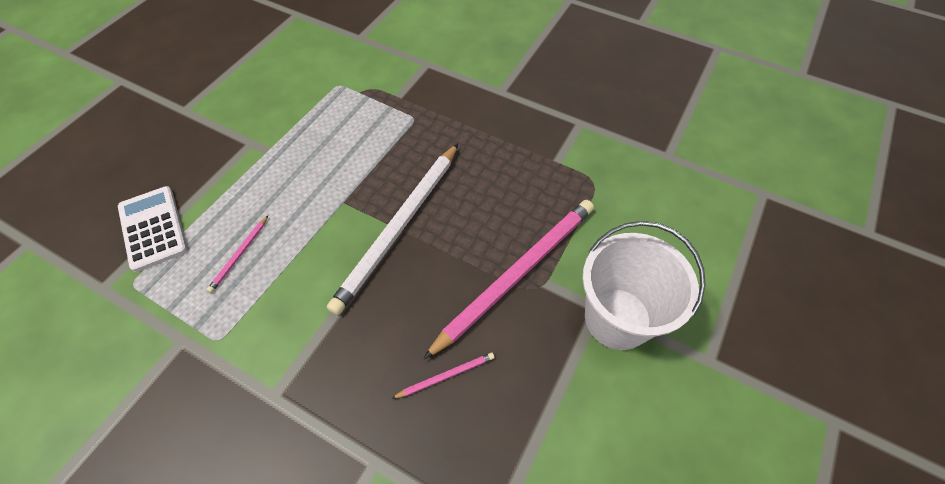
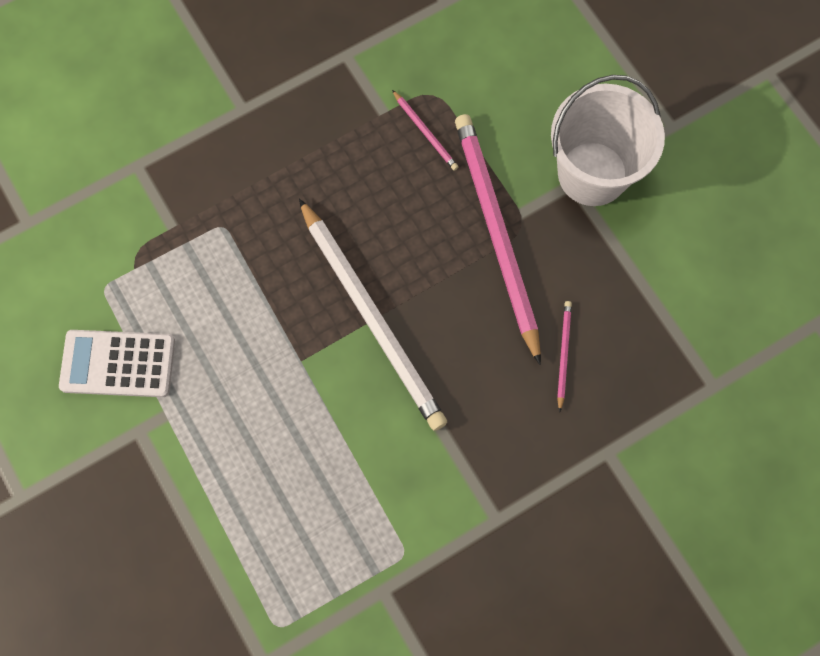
camera: 60 degrees left, 15 degrees up
(153, 228) = (209, 585): white calculator -> white calculator (118, 363)
(239, 255) = (308, 499): pink pencil -> pink pencil (425, 132)

